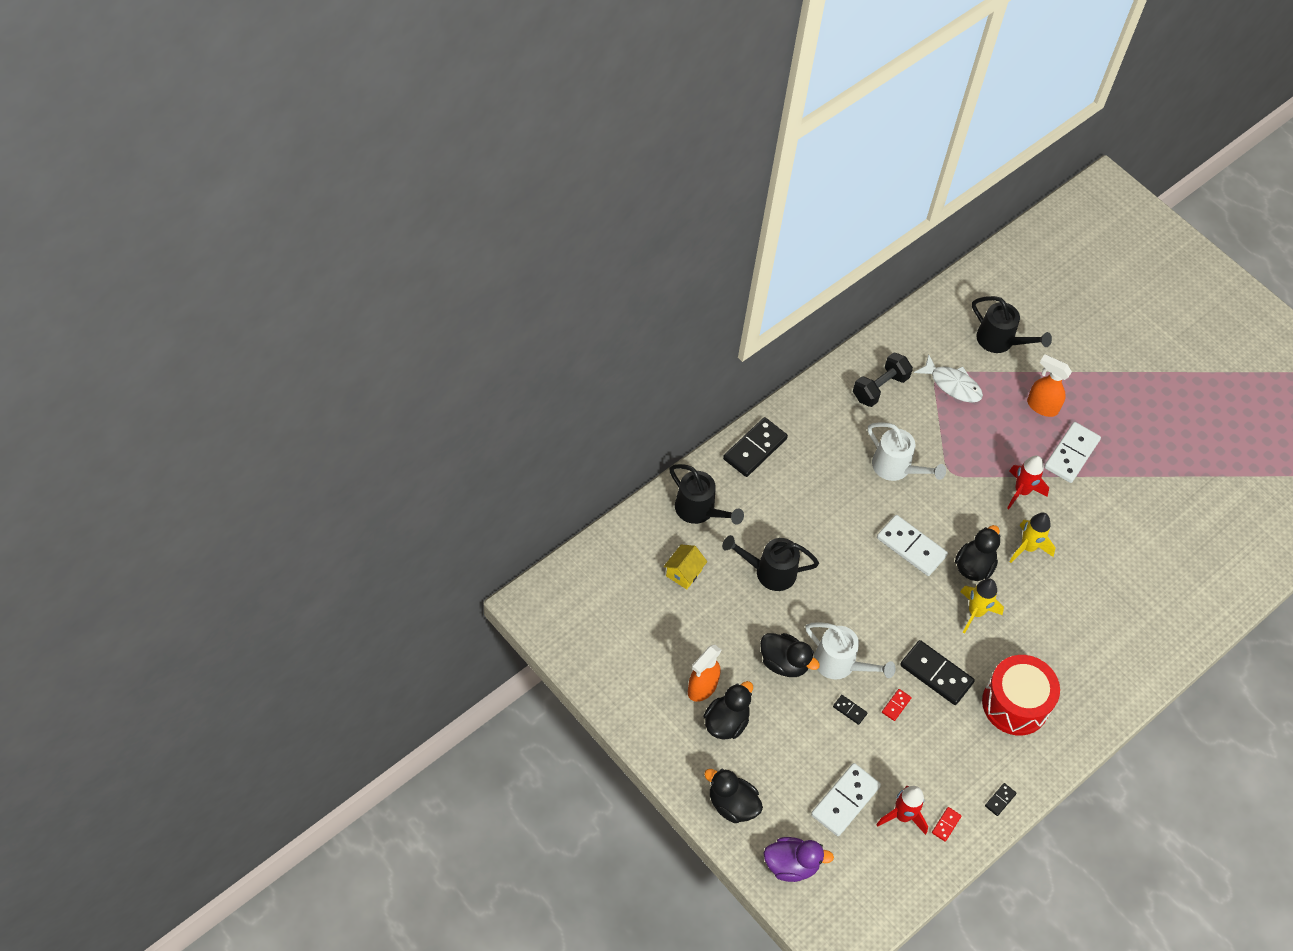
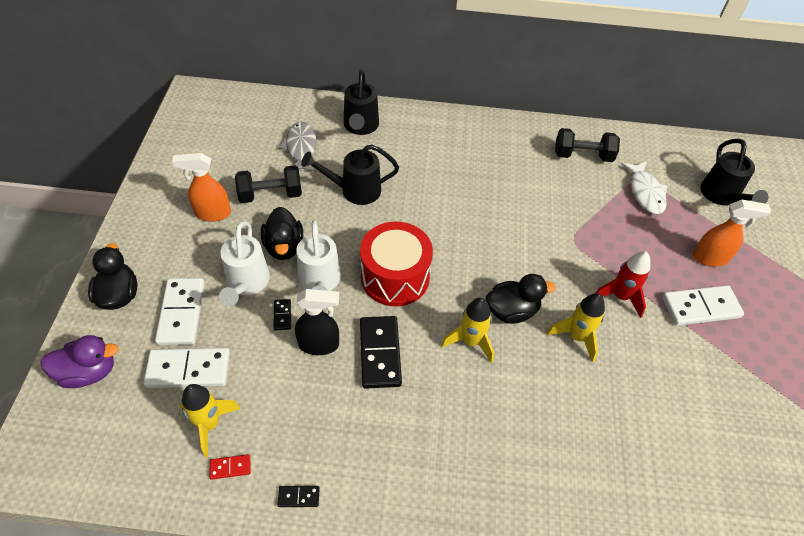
camera: 50 degrees right, 5 degrees down
(684, 573) = (301, 148): yellow house -> grey fish
(719, 633) = (270, 195): none -> black dumbbell
(726, 722) = (195, 245): black duck -> none
(755, 449) = (444, 124): black domino -> none
(769, 572) = (354, 190): black watering can -> black watering can turned 60 degrees counterclockwise
(791, 865) = (89, 372): purple duck -> purple duck turned 60 degrees counterclockwise
(896, 468) = (532, 206): white watering can -> white watering can (246, 283)
(896, 705) = (319, 344): red domino -> black spray bottle
(902, 816) = (209, 424): red rocket -> yellow rocket
(911, 547) = (477, 258): white domino -> white domino (181, 313)
(1015, 704) = (414, 436): red drum -> red drum (395, 277)
(1041, 406) = (710, 258): orange spray bottle -> orange spray bottle turned 105 degrees clockwise

